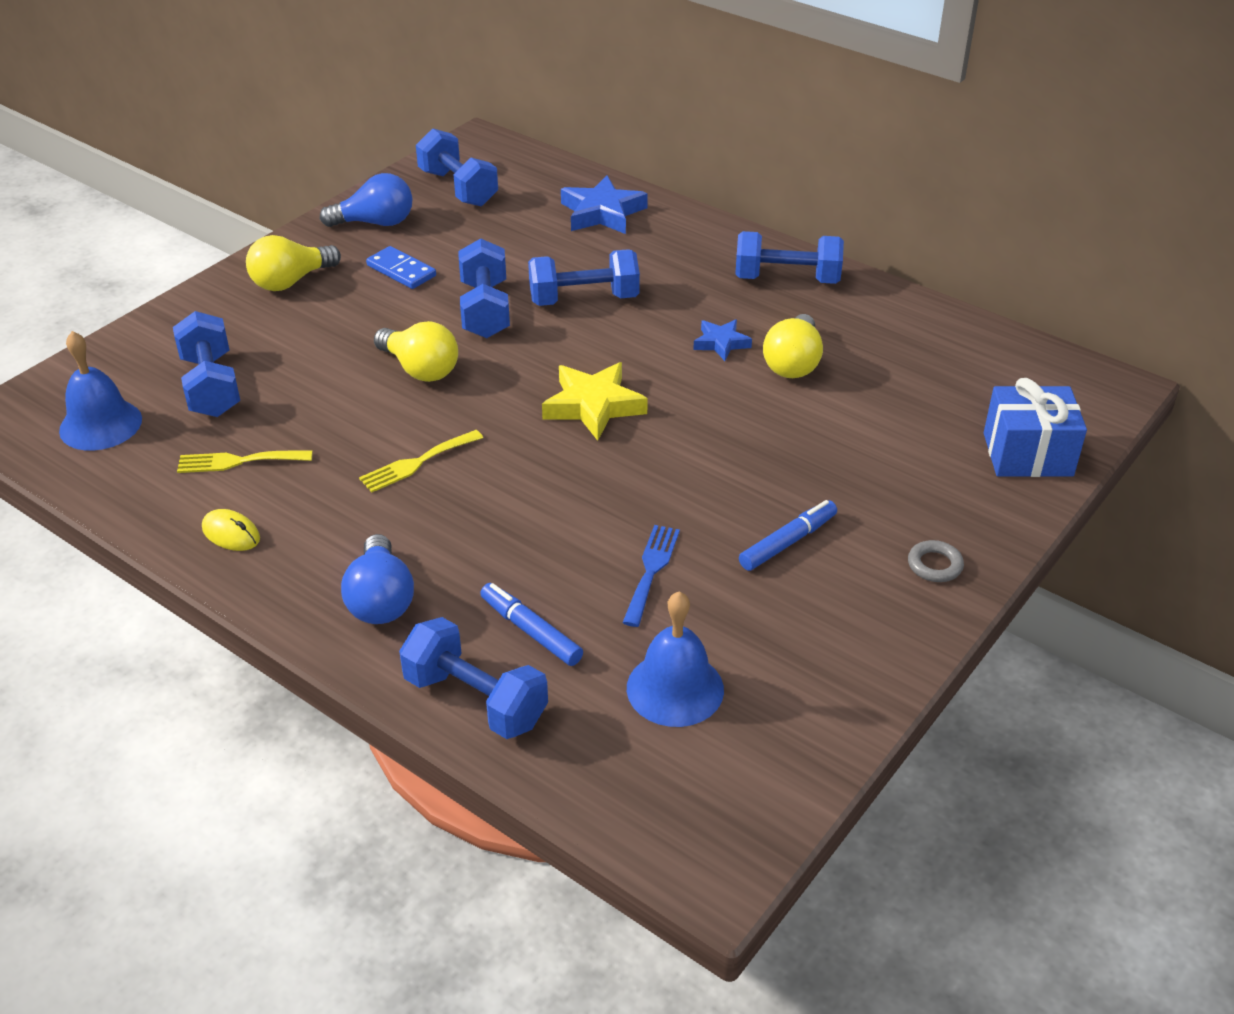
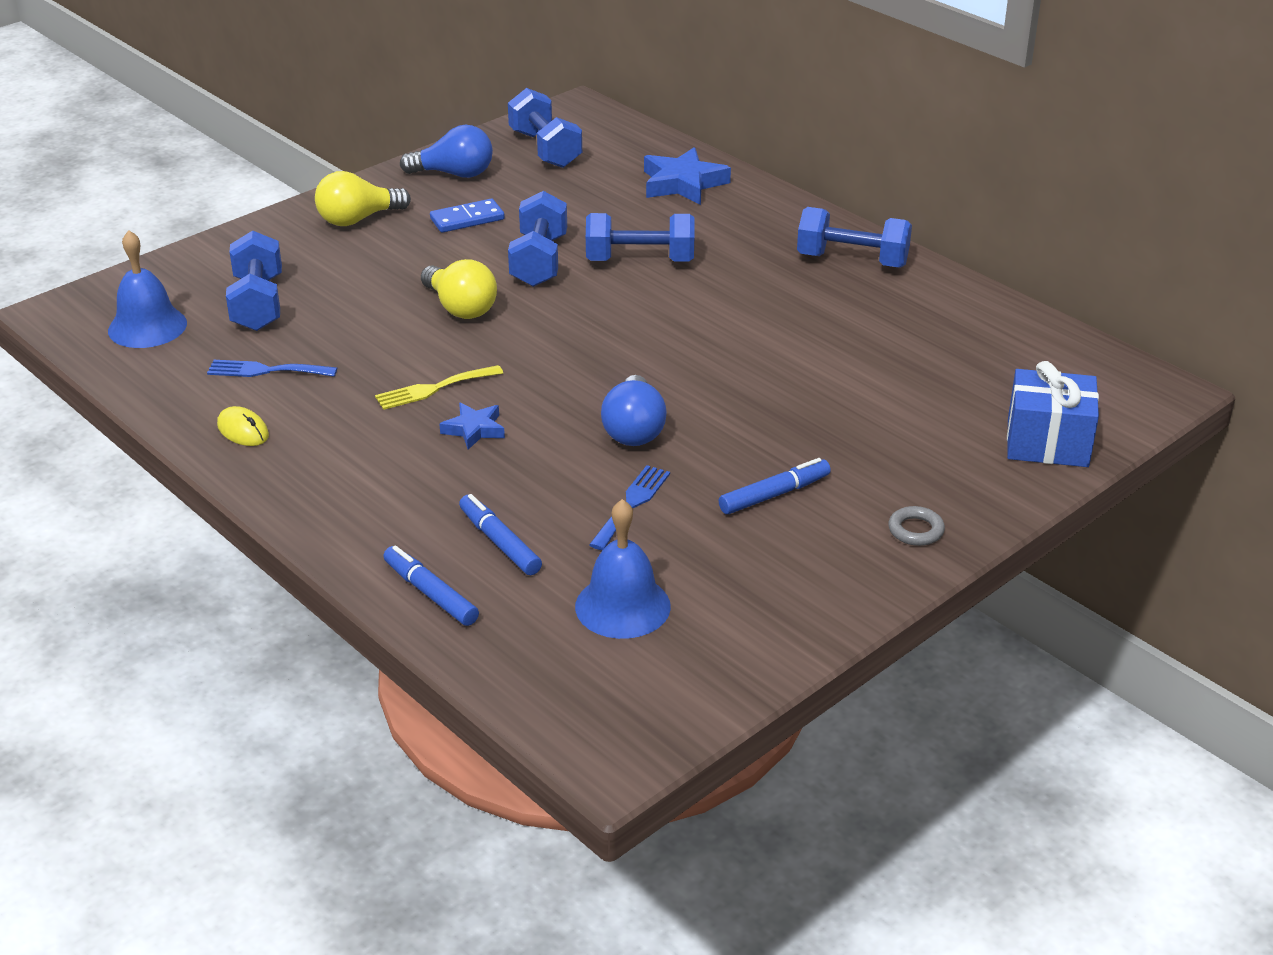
camera: 10 degrees right, 5 degrees down
(238, 461) = (266, 370): yellow fork -> blue fork
(381, 600) = (366, 500): blue light bulb -> blue light bulb (634, 430)
(401, 271) = (467, 219): blue domino -> blue domino turned 75 degrees counterclockwise
(475, 700) = (430, 593): blue dumbbell -> blue marker
(593, 406) = (619, 356): yellow star -> none
(721, 343) = (765, 312): blue star -> blue star (474, 429)
(793, 363) = (833, 337): yellow light bulb -> none

